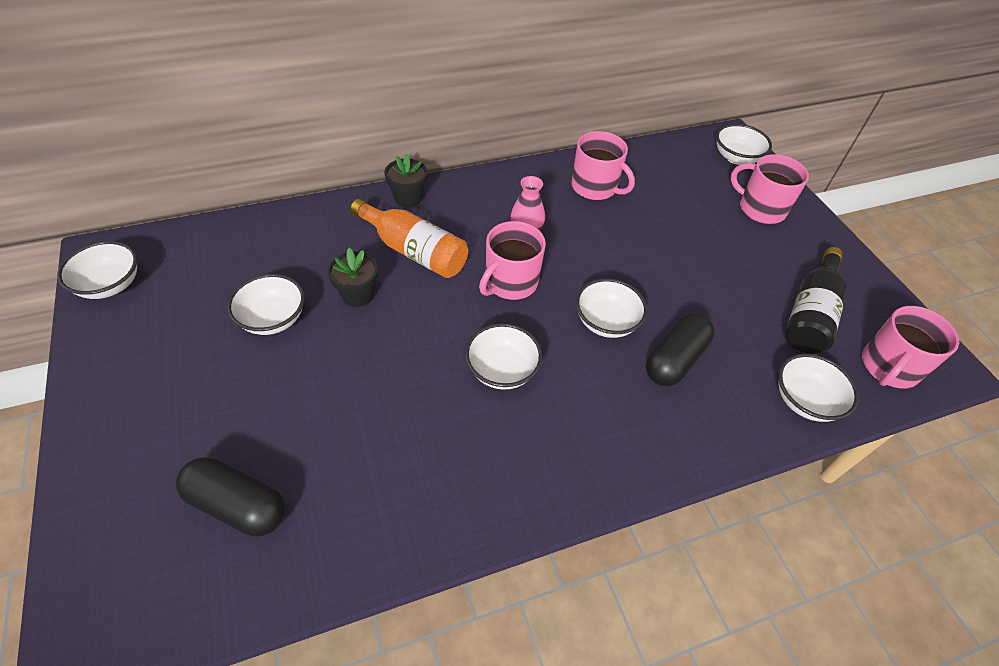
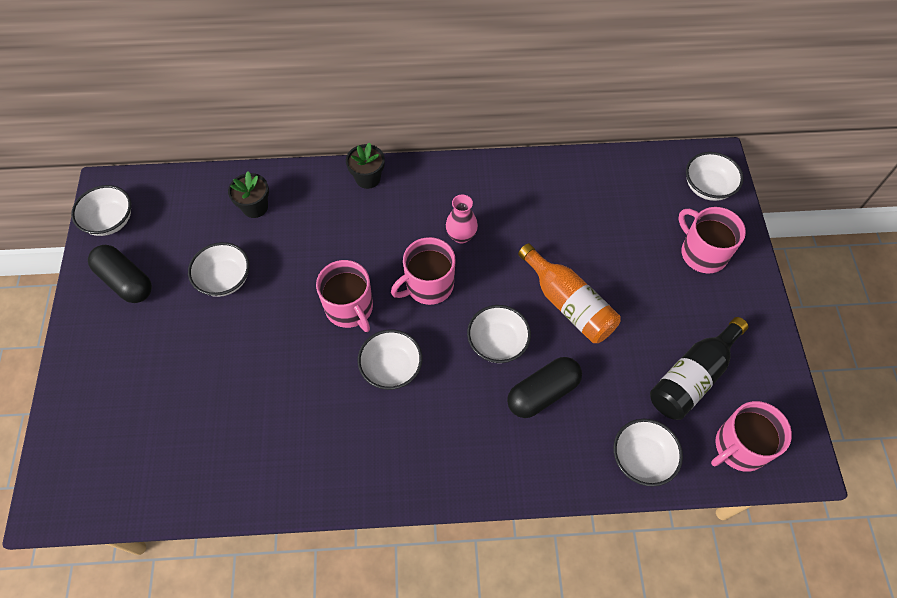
camera: 20 degrees right, 10 degrees up
(237, 505) = (164, 431): black capsule -> black capsule (126, 281)
(357, 295) = (296, 271): black flower pot -> black flower pot (255, 207)
(414, 251) = (356, 236): orange bottle -> orange bottle (568, 303)
(595, 187) = (546, 197): pink mug -> pink mug (350, 308)

